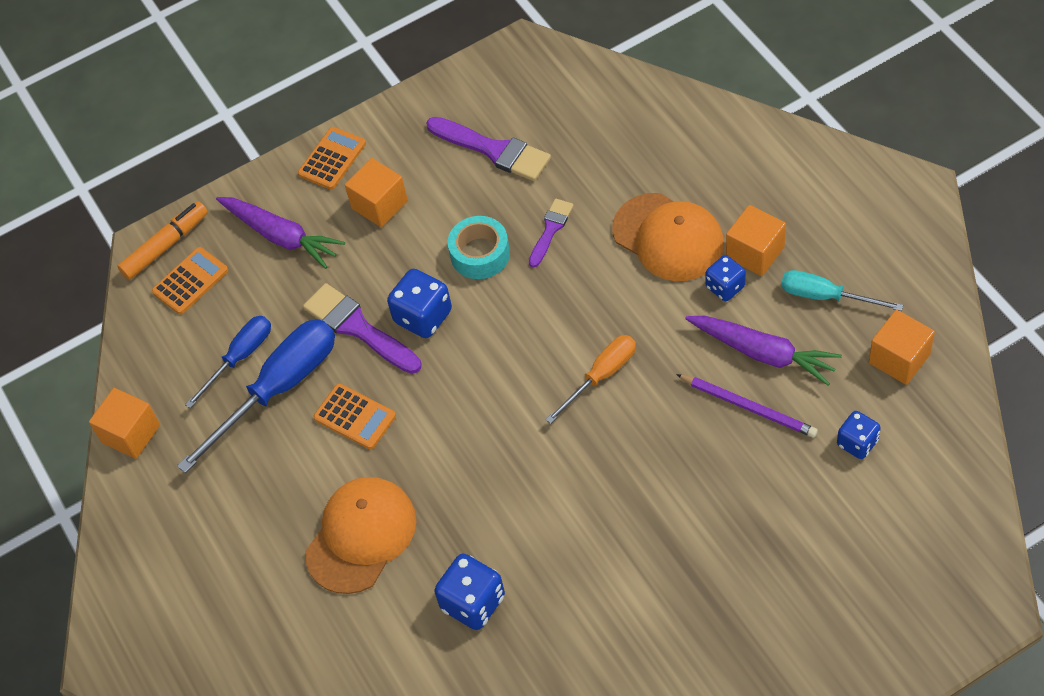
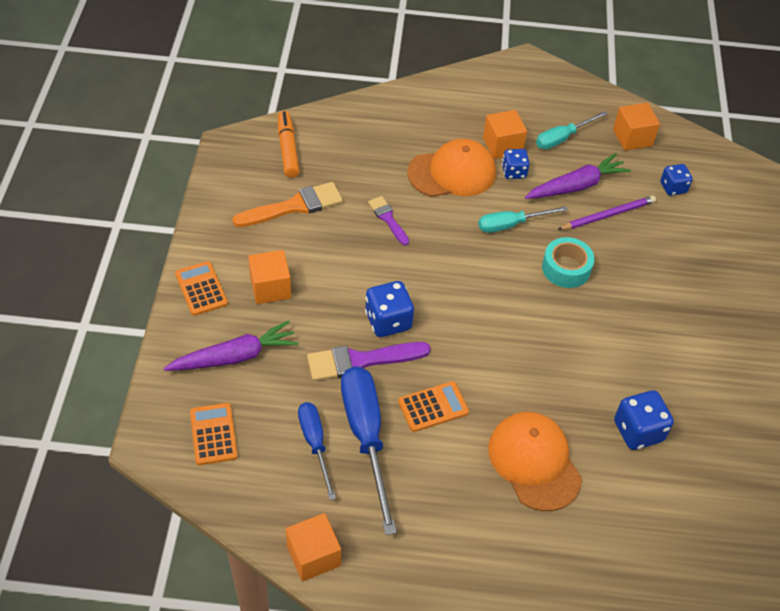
camera: 65 degrees left, 5 degrees down
(165, 246) = (163, 430): orange marker -> orange marker (288, 149)
(480, 254) = (369, 263): turquoise tape -> turquoise tape (566, 268)
(493, 150) = (293, 206): purple brush -> orange brush
(601, 376) = (523, 264): orange screwdriver -> none
(645, 332) = (511, 225): none -> turquoise screwdriver

